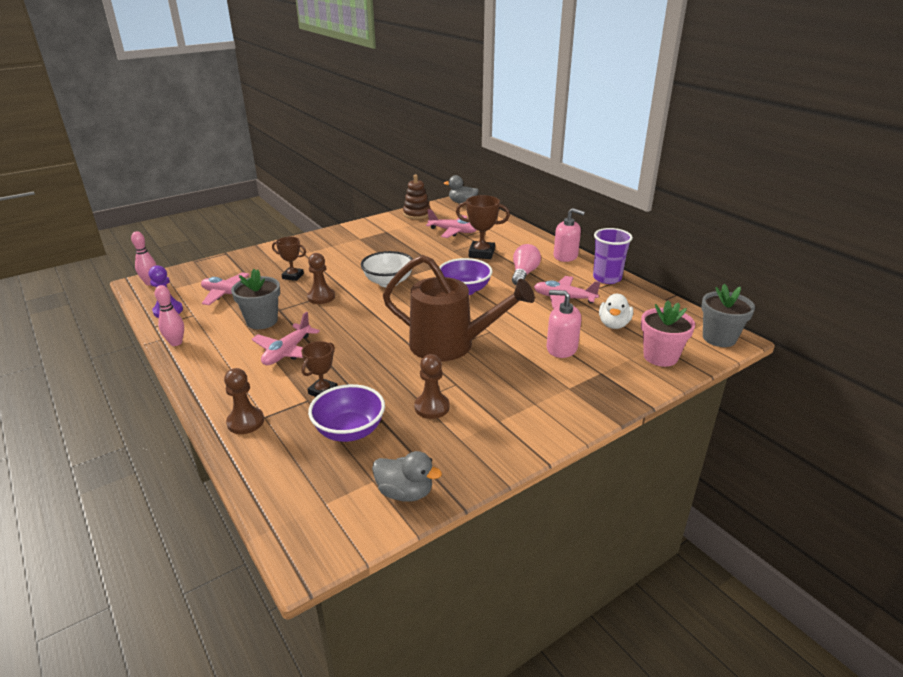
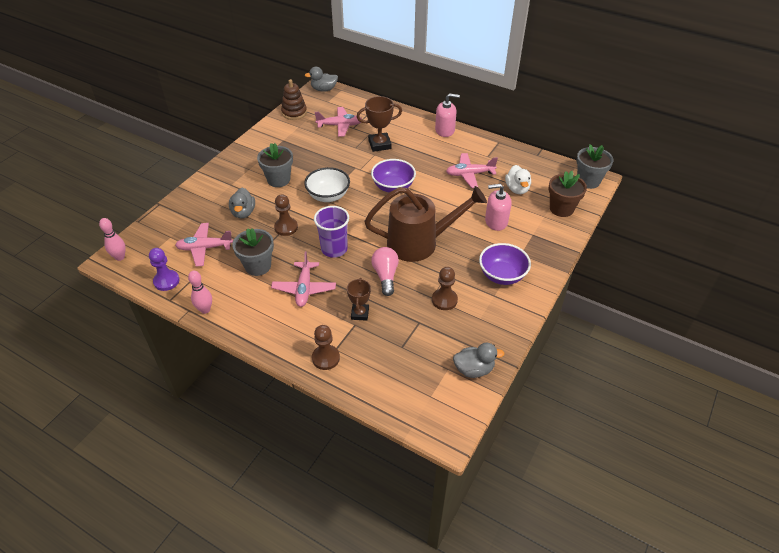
camera: 25 degrees left, 15 degrees up
(293, 276) = (243, 212): brown trophy -> grey duck
(349, 431) = (404, 338): purple bowl -> purple bowl (502, 275)
(352, 259) = (278, 180): none -> grey flower pot
(524, 274) = (426, 157): pink light bulb -> pink light bulb (385, 276)
(607, 278) = (487, 145): purple cup -> purple cup (334, 249)
(660, 357) = (561, 209): pink flower pot -> brown flower pot

